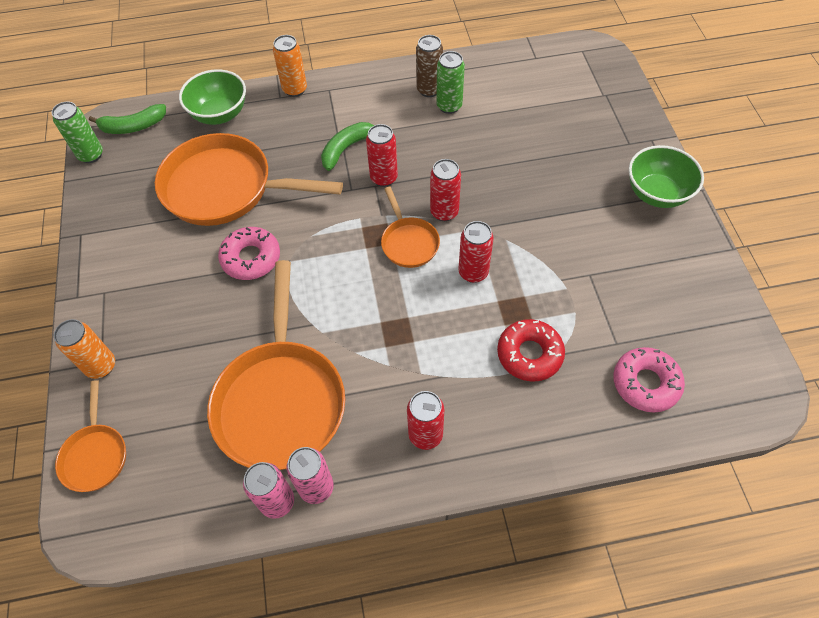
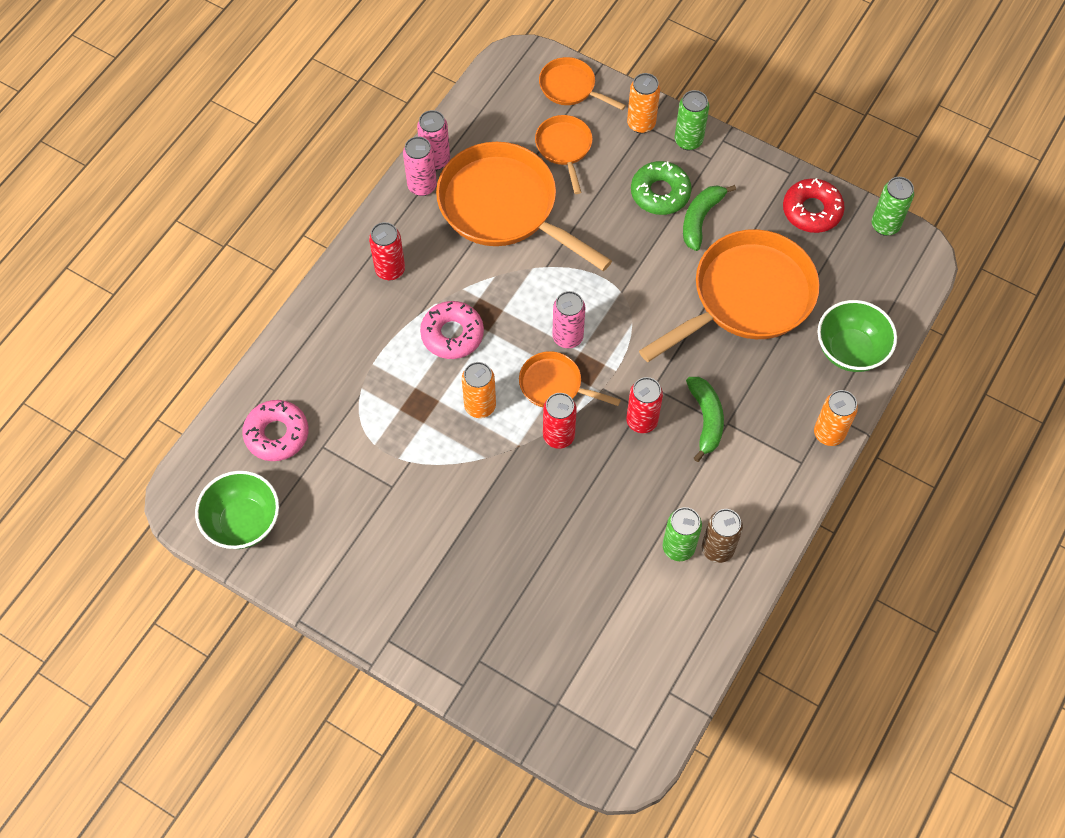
camera: 130 degrees right, 5 degrees up
(95, 319) = (688, 141): none -> green can
(133, 126) = (896, 275): green banana -> green banana (700, 219)
(169, 301) = (660, 193): none -> green donut
(175, 404) = (564, 148): none -> orange pan
(251, 258) = (650, 268): pink donut -> pink donut (452, 334)
(362, 263) = (567, 337): none -> pink can
(473, 272) = (480, 406): red can -> orange can
(529, 354) = (376, 382): red donut -> red donut (812, 210)
(656, 193) = (406, 621): green bowl -> green bowl (243, 522)

